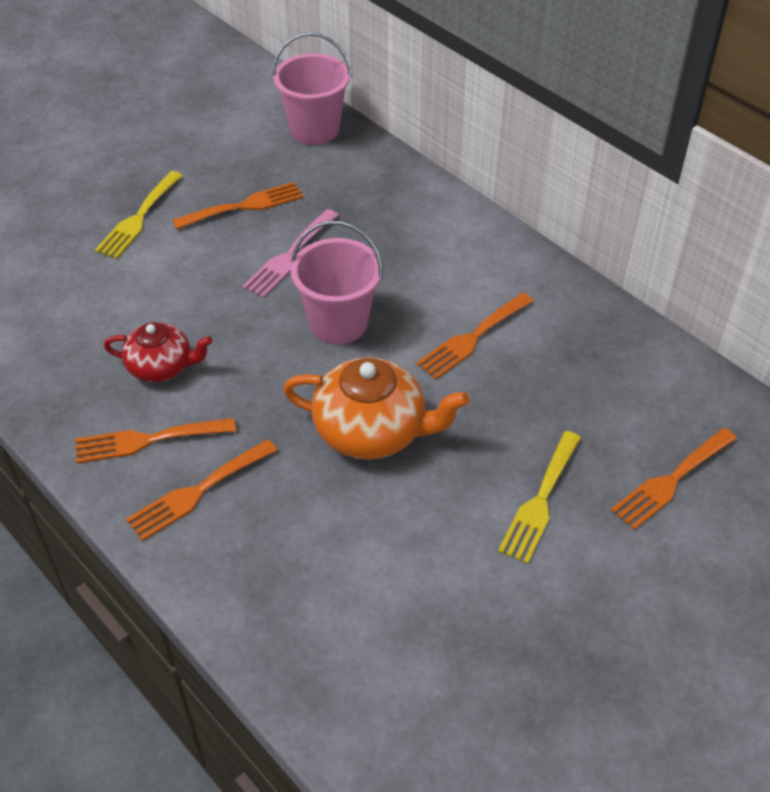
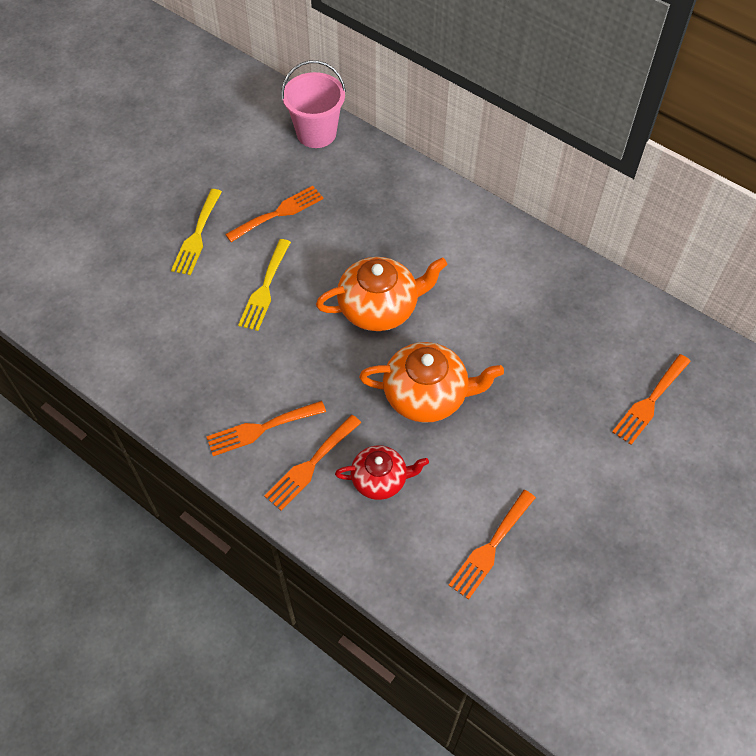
camera: 10 degrees left, 10 degrees up
(161, 366) = (253, 365): red teapot -> red teapot (380, 479)
(289, 257) = (326, 254): pink fork -> none
(338, 323) = (379, 307): pink bucket -> orange teapot
(472, 338) = (483, 306): orange fork -> orange fork (490, 547)
(540, 501) = (561, 433): yellow fork -> yellow fork (265, 289)

